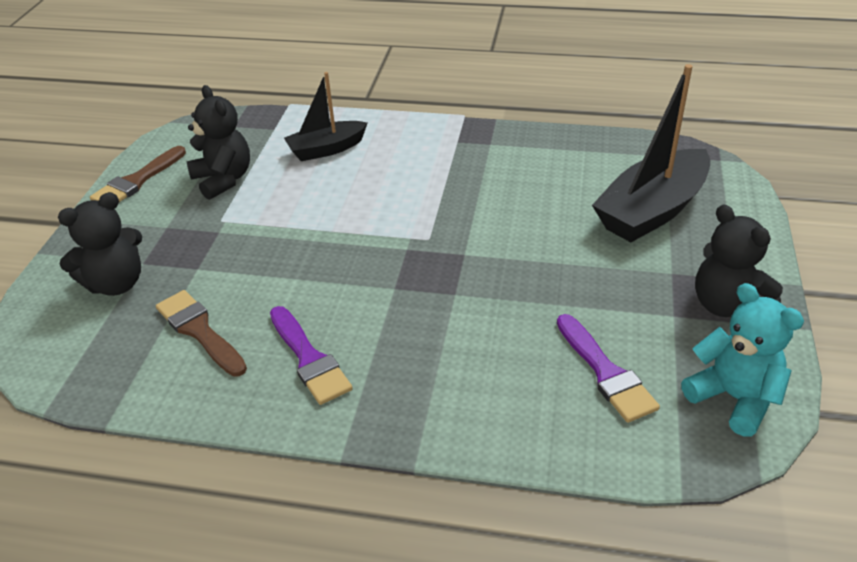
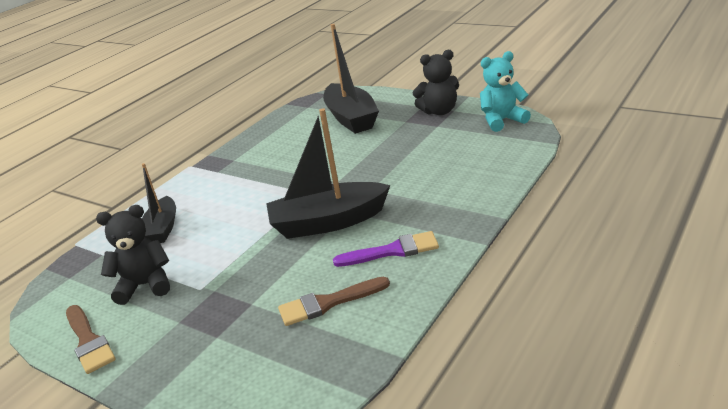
camera: 65 degrees left, 10 degrees down
(116, 283) = (231, 353): black teddy bear -> none
(364, 277) = (328, 222): none -> black boat
(605, 372) = (466, 150): purple brush -> none

